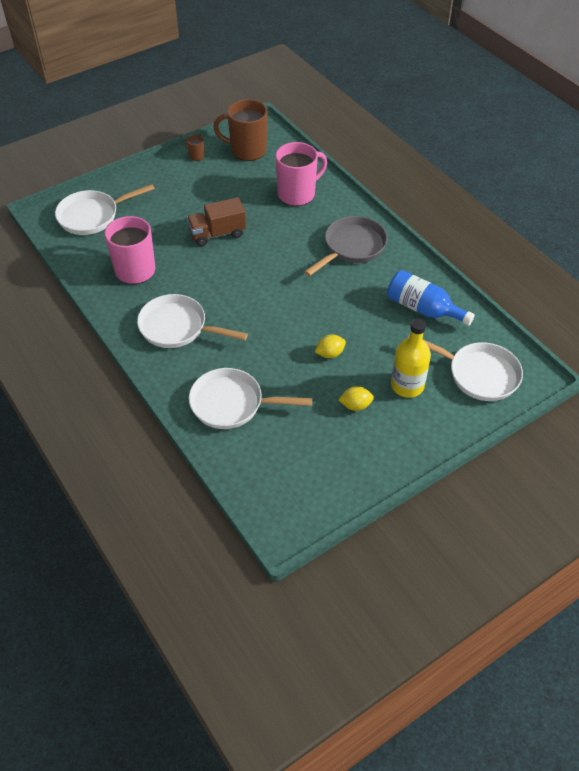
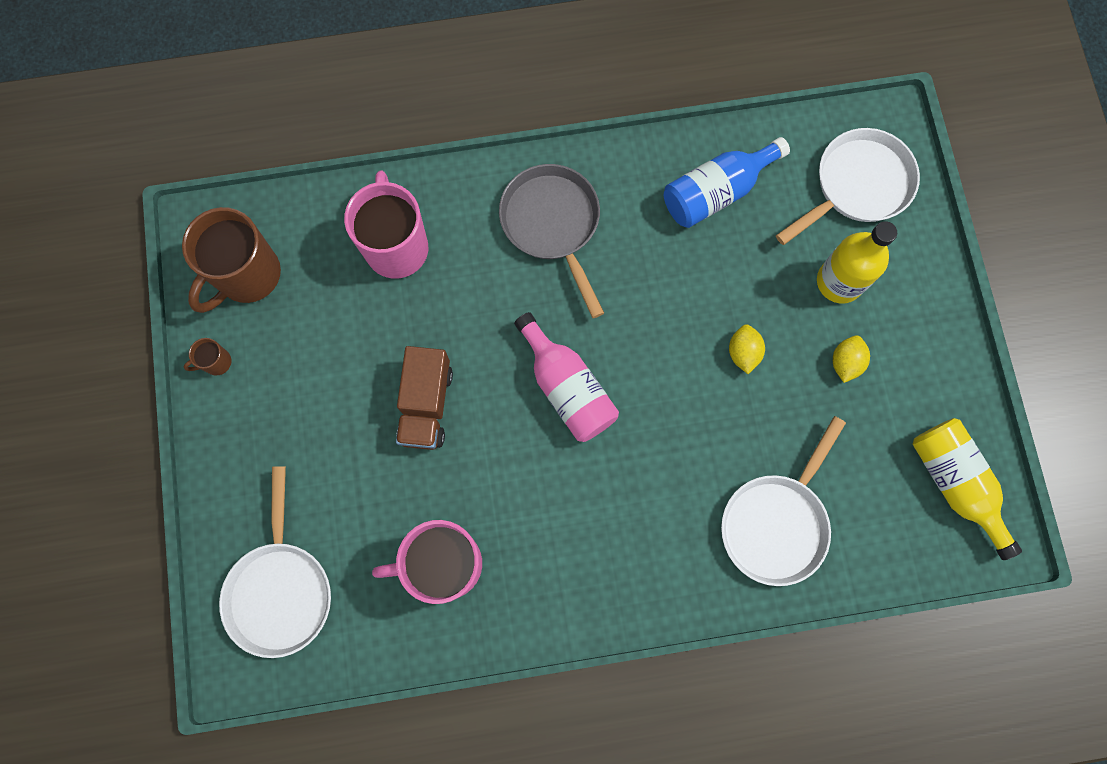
camera: 65 degrees left, 25 degrees up
(178, 327) = (600, 543): white pan -> none
(260, 284) = (567, 387): none -> pink bottle
(309, 490) = (954, 483): none -> yellow bottle

